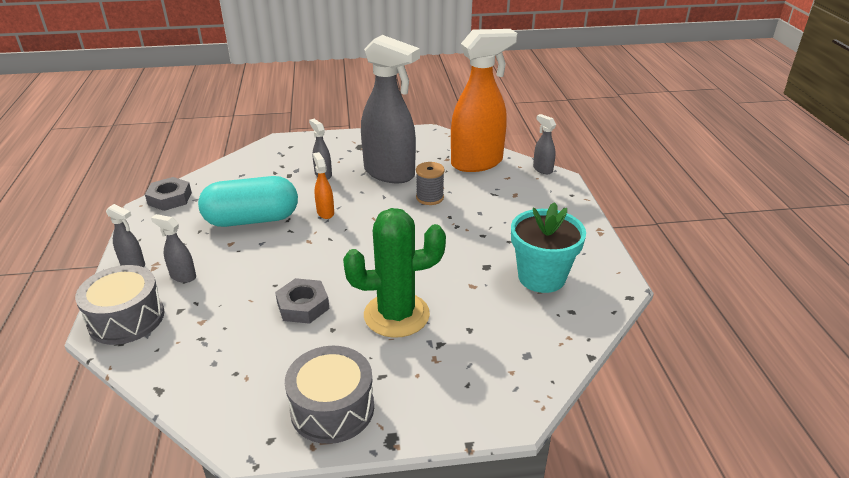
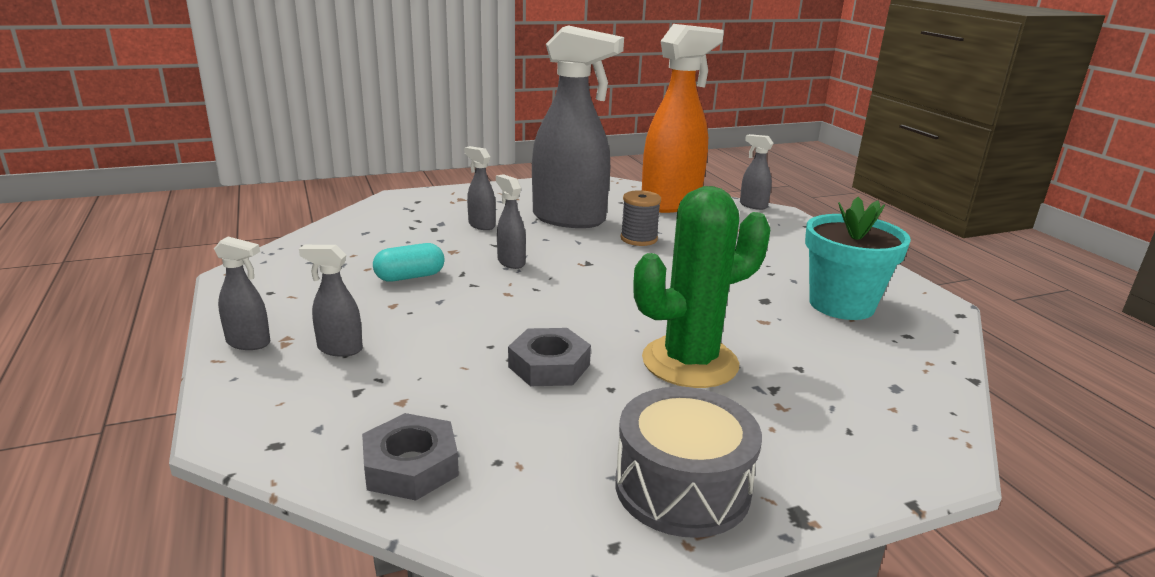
camera: 15 degrees left, 10 degrees down
(126, 318) = (271, 411): grey drum -> none
(170, 198) = (270, 263): grey nut -> grey nut (411, 466)
(252, 219) = (410, 277): turquoise capsule -> turquoise capsule, size x0.51
(325, 212) = (511, 262): orange spray bottle -> grey spray bottle

